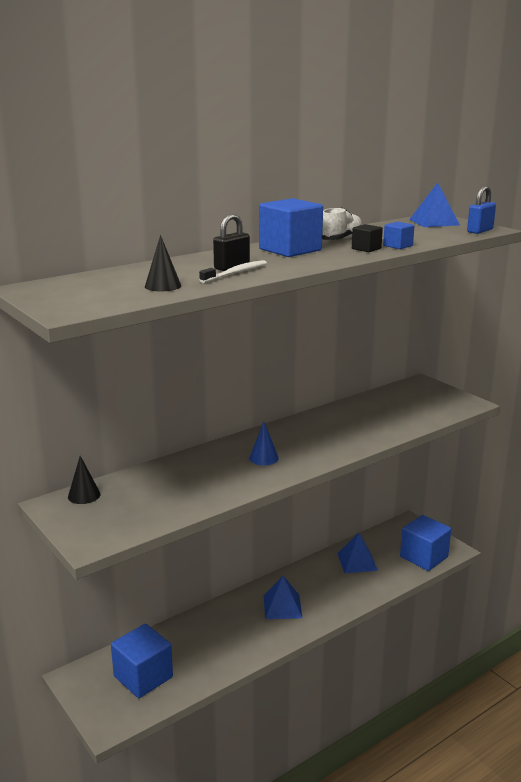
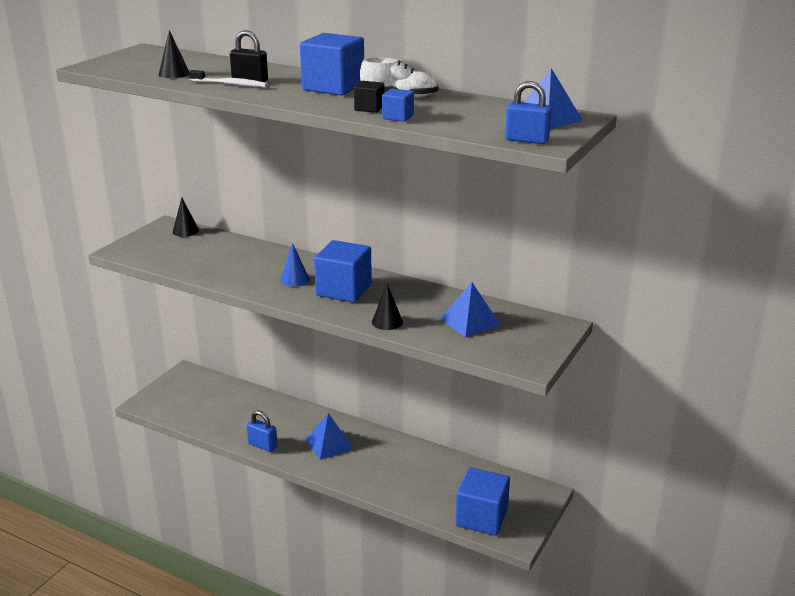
camera: 65 degrees right, 5 degrees up
(143, 677) = (200, 401): blue cube -> blue cube (344, 290)
(256, 648) = (262, 445): none -> blue padlock
(357, 561) = (435, 472): blue pyramid -> blue pyramid (470, 321)
(375, 435) = (387, 322): none -> black cone

